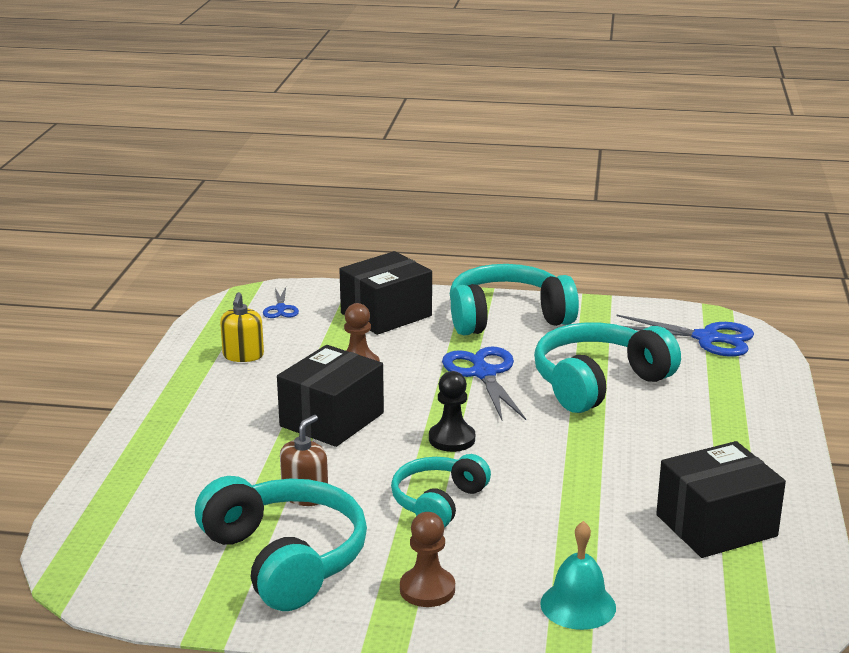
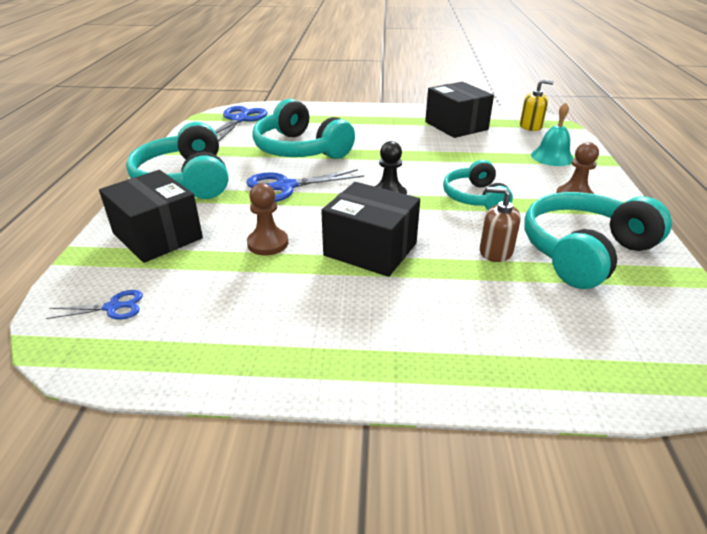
camera: 95 degrees left, 10 degrees up
(243, 355) = (235, 321): yellow soap dispenser -> yellow soap dispenser (530, 126)
(438, 502) = (475, 197): turquoise headphones -> turquoise headphones turned 60 degrees clockwise

